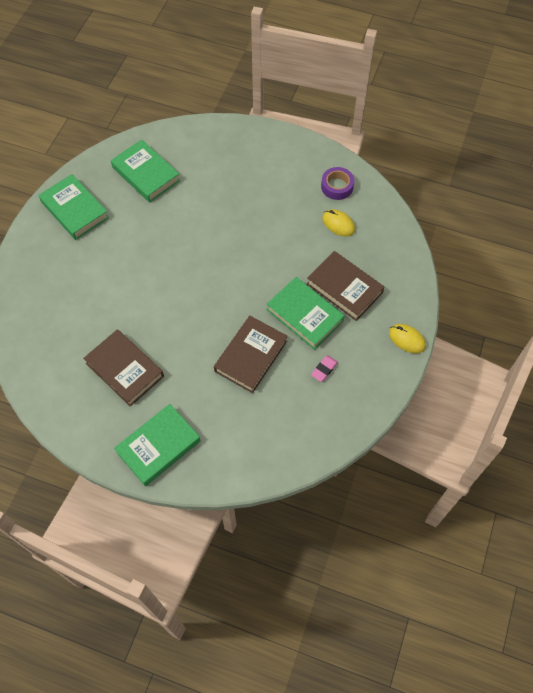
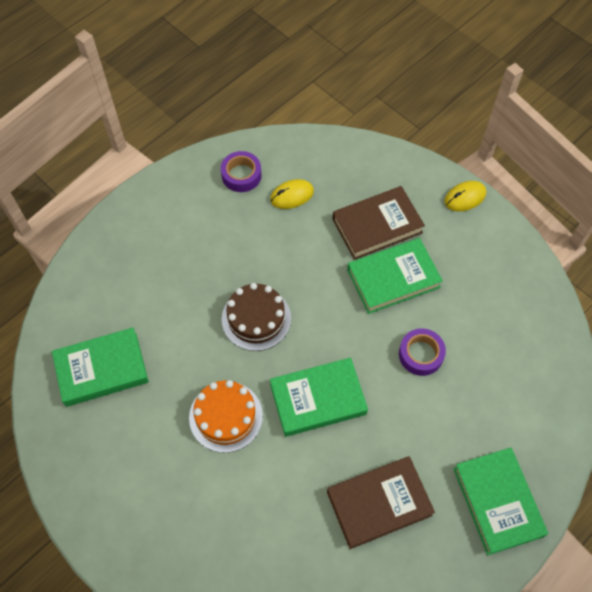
camera: 65 degrees left, 0 degrees up
(74, 210) = (106, 480): green book -> green book (318, 399)
(146, 255) = (226, 416): none -> orange cake
(226, 243) = (256, 318): none -> brown cake
(251, 356) = (421, 354): brown book -> purple tape
(324, 369) = (468, 288): pink eraser -> none

